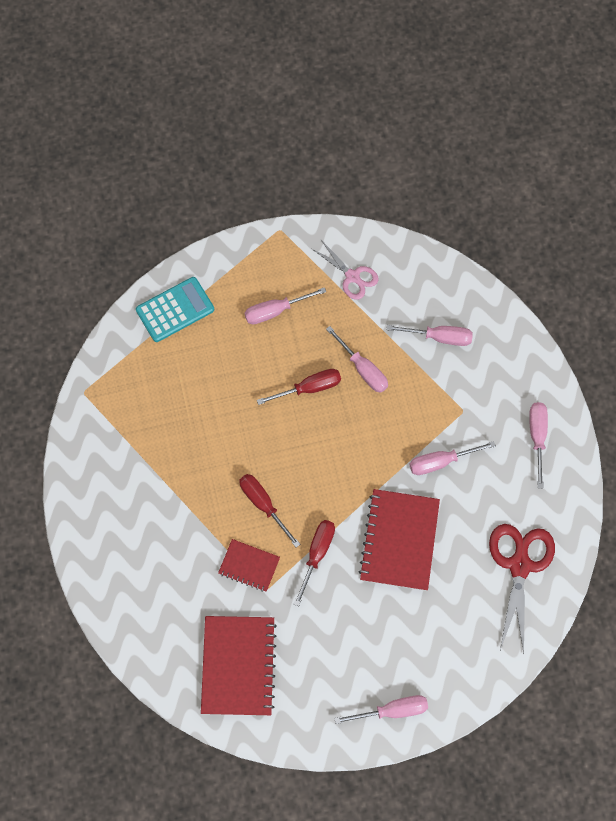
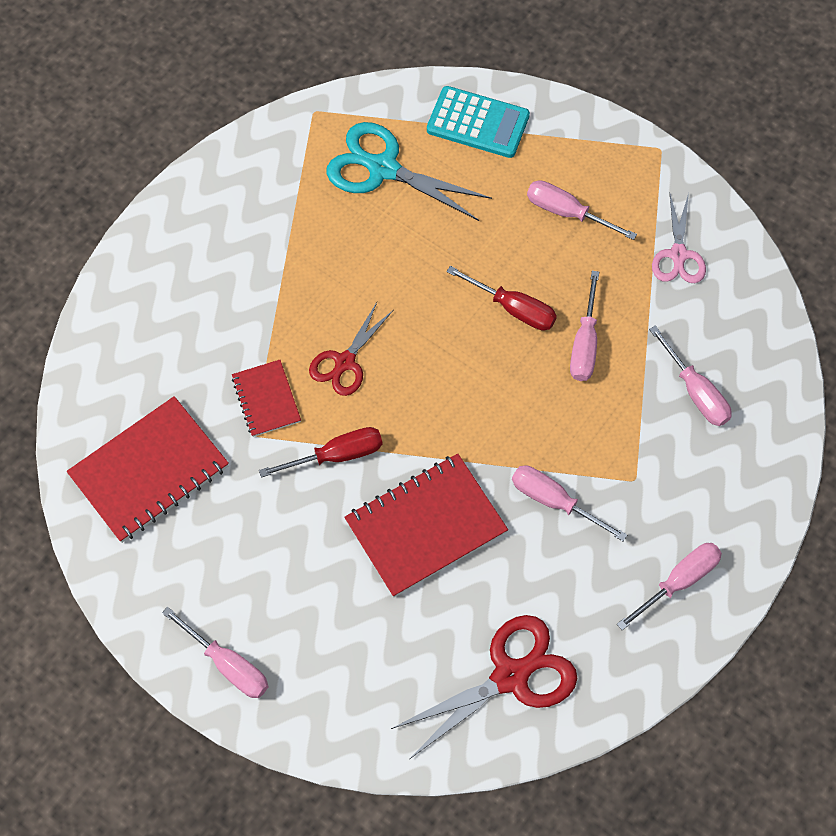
camera: 50 degrees right, 5 degrees down
(158, 385) = (383, 169): none -> turquoise scissors
(263, 504) = (345, 362): red screwdriver -> red scissors

